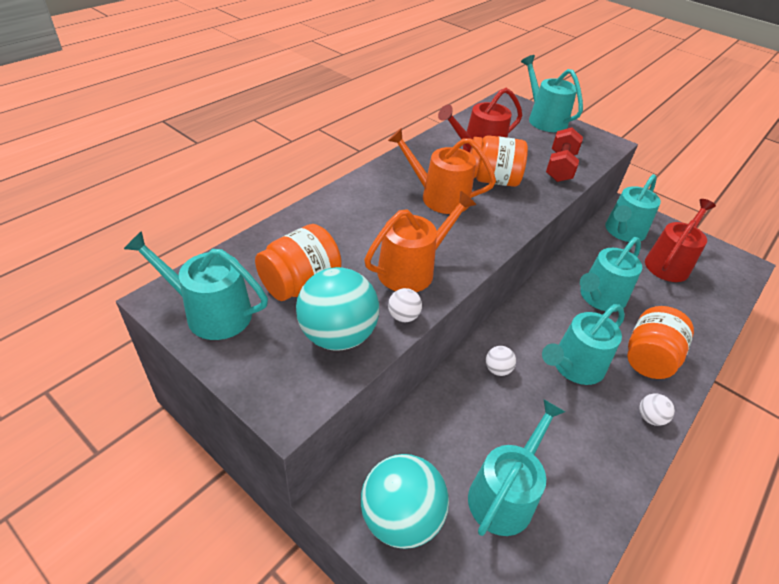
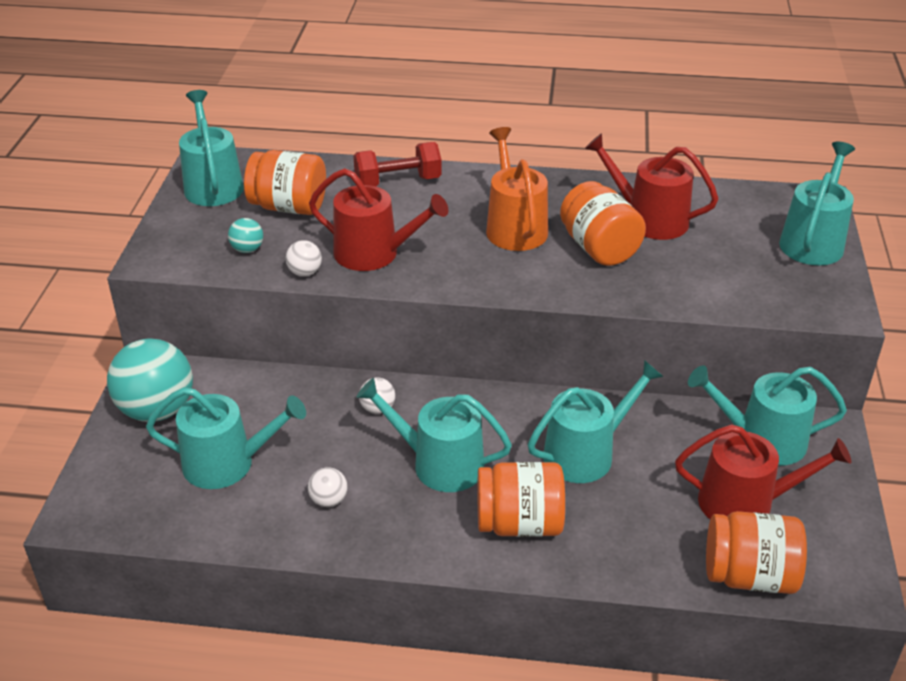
camera: 60 degrees right, 5 degrees down
(337, 335) = (247, 249): turquoise ball -> turquoise ball, size x0.44
(411, 269) = (374, 253): orange watering can -> red watering can
(560, 167) = (705, 287): red dumbbell -> red dumbbell (398, 182)
(600, 298) = (585, 453): turquoise watering can -> turquoise watering can turned 135 degrees clockwise
(650, 418) = (419, 545): white ball -> white ball (329, 500)
(724, 292) = (749, 576): none -> orange jar

